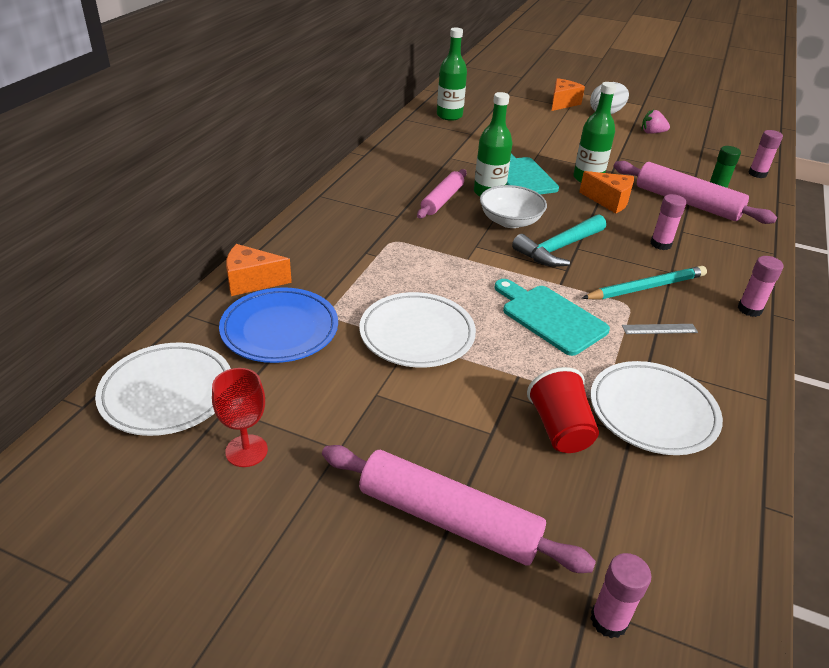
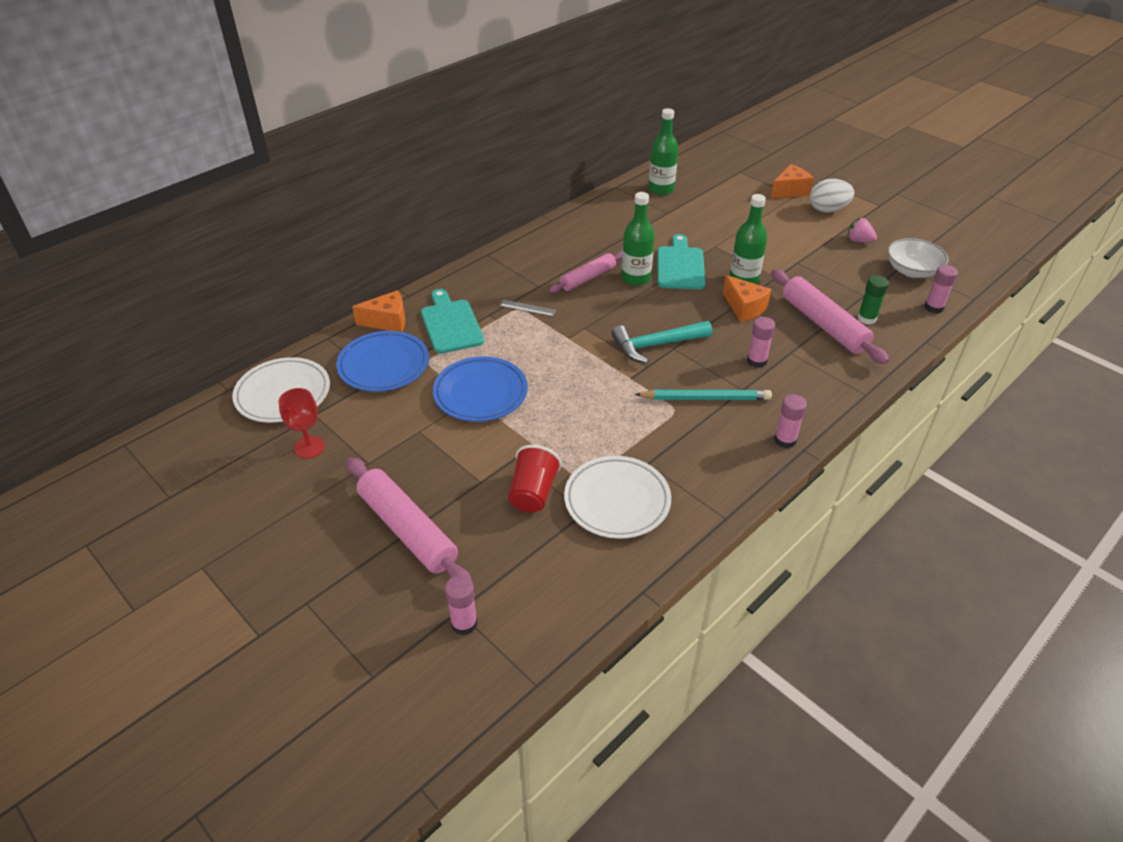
camera: 25 degrees right, 5 degrees up
(252, 281) = (387, 321): orange cheese -> orange cheese turned 150 degrees clockwise
(417, 334) = (480, 393): white plate -> blue plate
(510, 221) = (633, 310): white bowl -> white bowl (912, 271)
(550, 317) = (597, 404): turquoise cutting board -> turquoise cutting board (451, 324)
(659, 329) = (684, 437): grey ruler -> grey ruler (527, 308)

